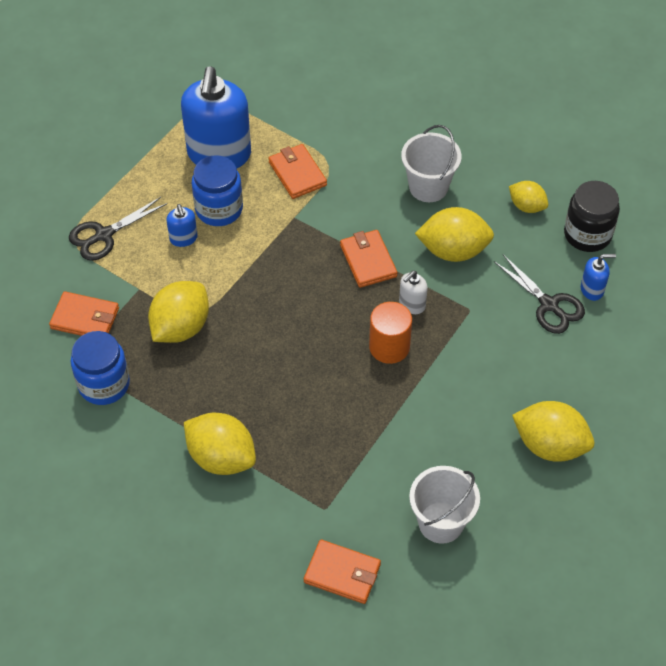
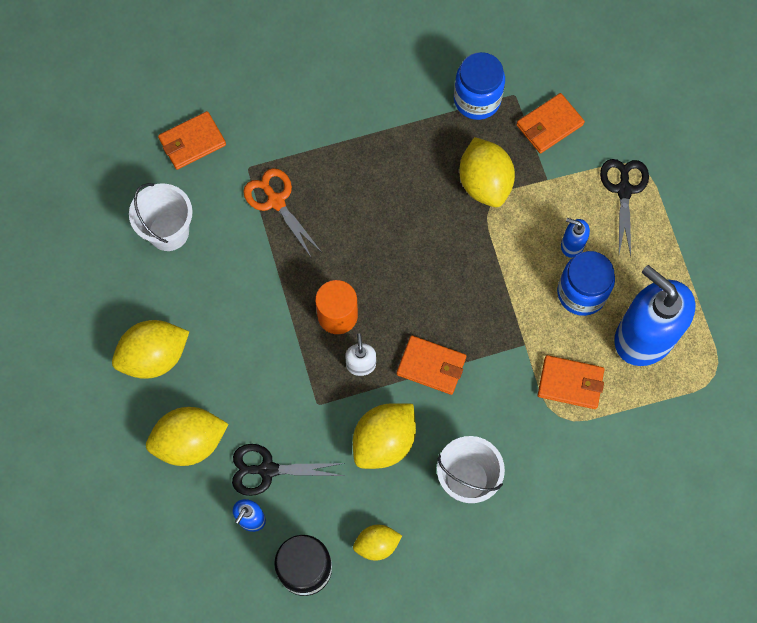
camera: 130 degrees right, 15 degrees up
(221, 457) = (347, 132): yellow lemon -> yellow lemon (190, 442)
(335, 462) = (276, 201): none -> orange scissors

